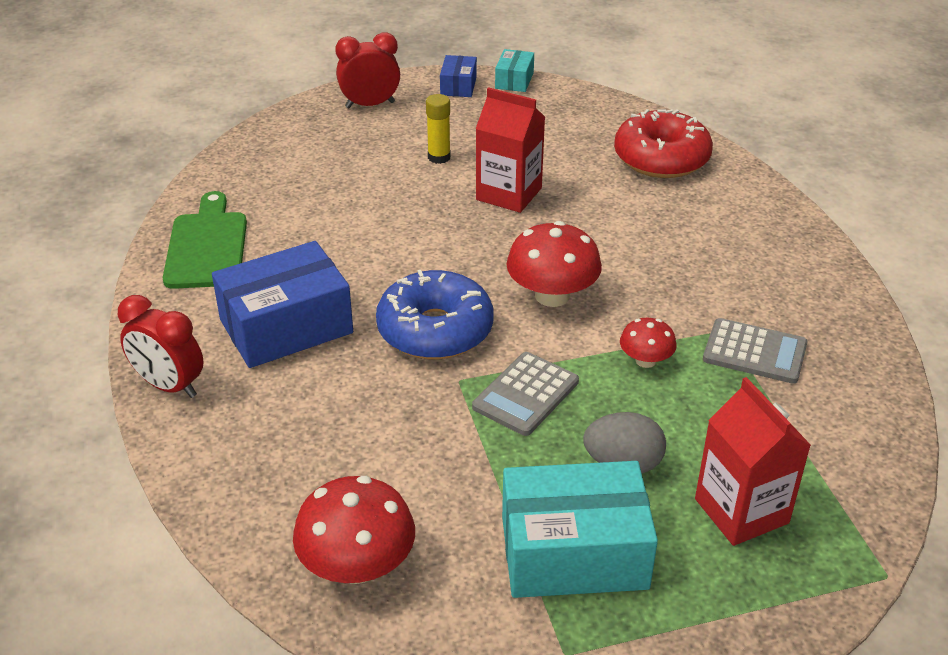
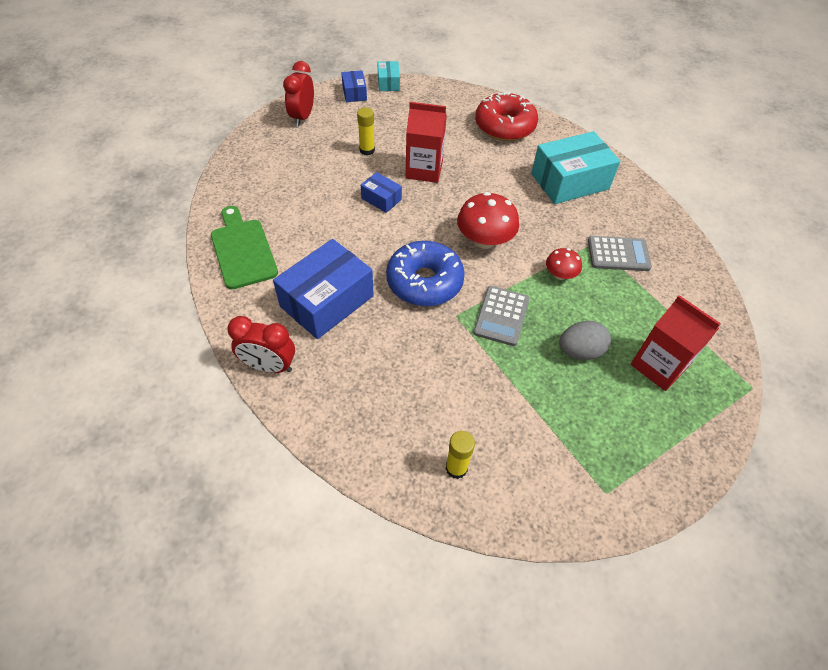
camera: 20 degrees left, 15 degrees up
(357, 565) = (456, 468): red mushroom -> yellow glue stick
(370, 105) = (302, 117): red clock -> red clock turned 45 degrees counterclockwise
(427, 219) = (381, 199): none -> blue box
(574, 552) = (579, 421): turquoise box -> turquoise box (569, 181)

